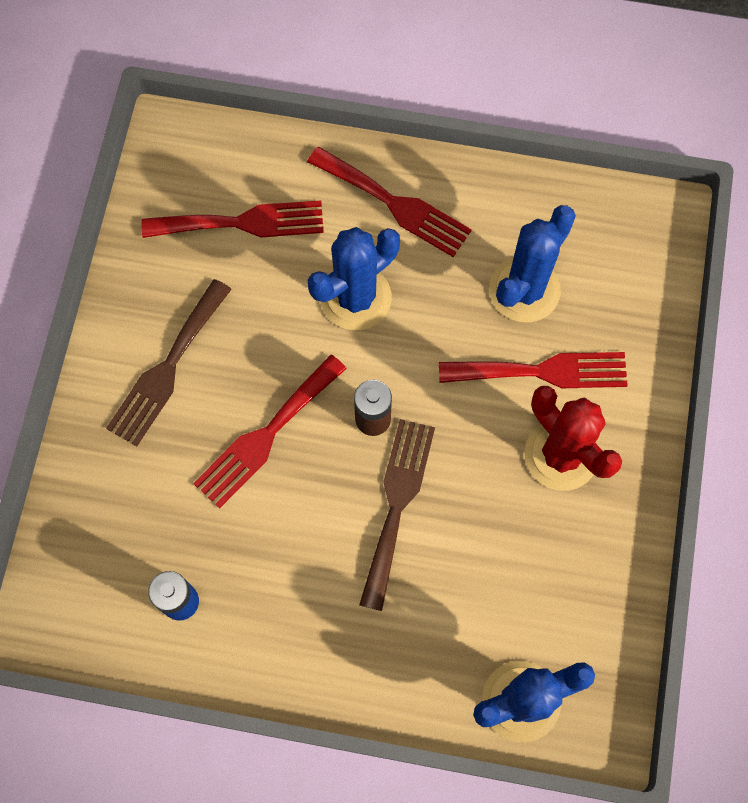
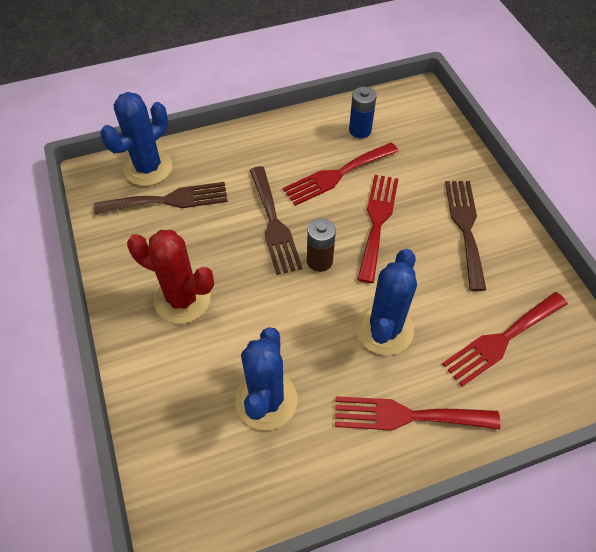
camera: 150 degrees right, 15 degrees down
(516, 621) = (168, 200): none -> brown fork
(542, 371) = (222, 347): red fork -> red fork (337, 175)

